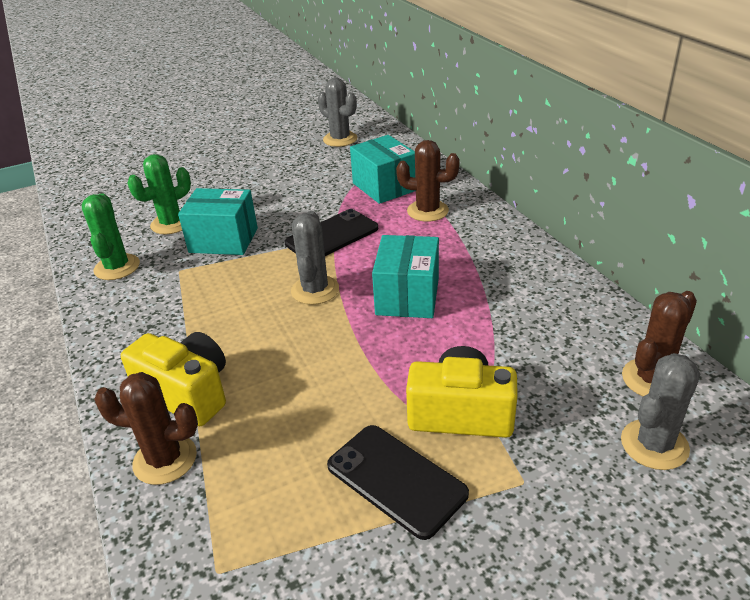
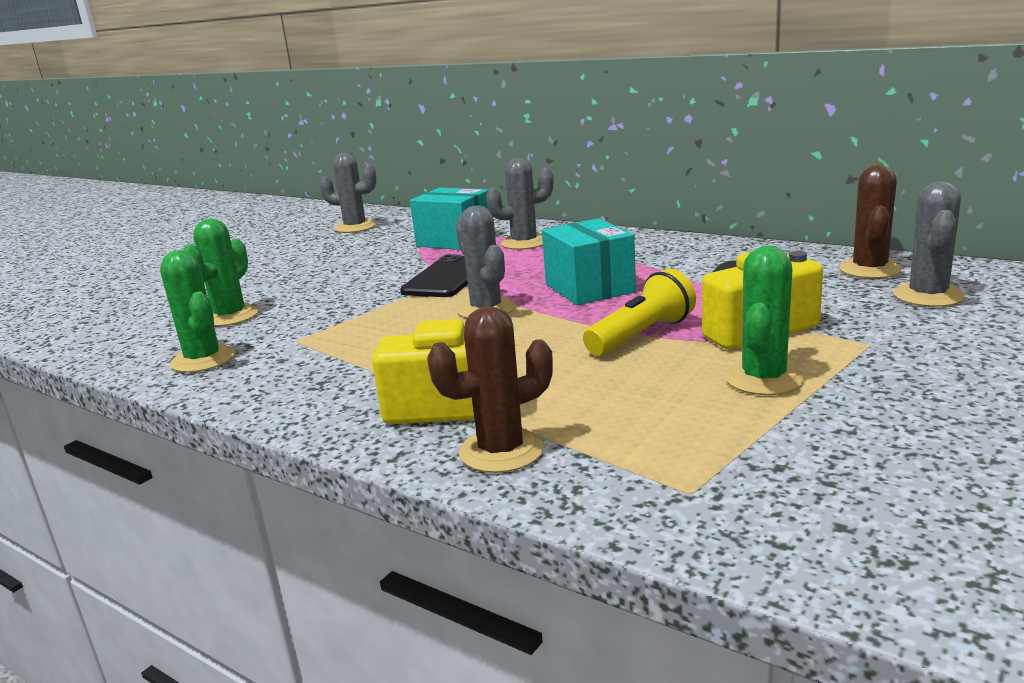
camera: 30 degrees left, 15 degrees down
(223, 240) = (320, 309): turquoise box -> none
(376, 378) = (641, 335): none -> yellow flashlight
(396, 480) = (763, 379): black phone -> green cactus
(427, 211) = (524, 243): brown cactus -> grey cactus

